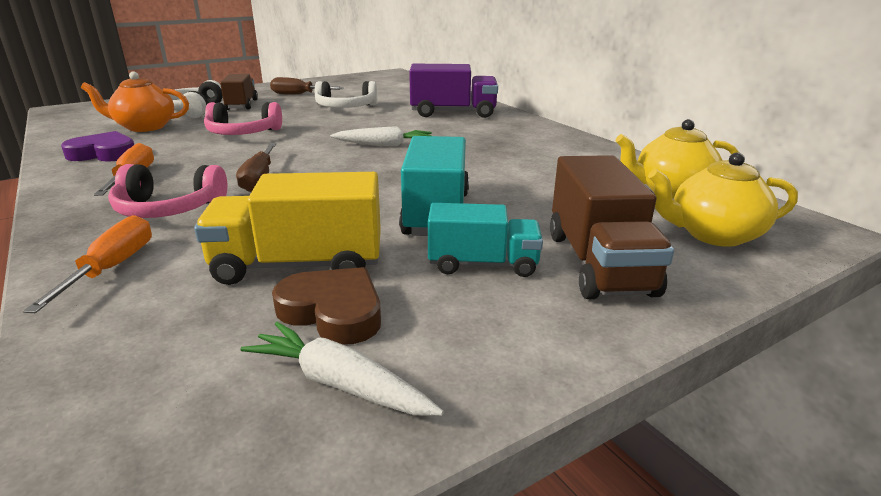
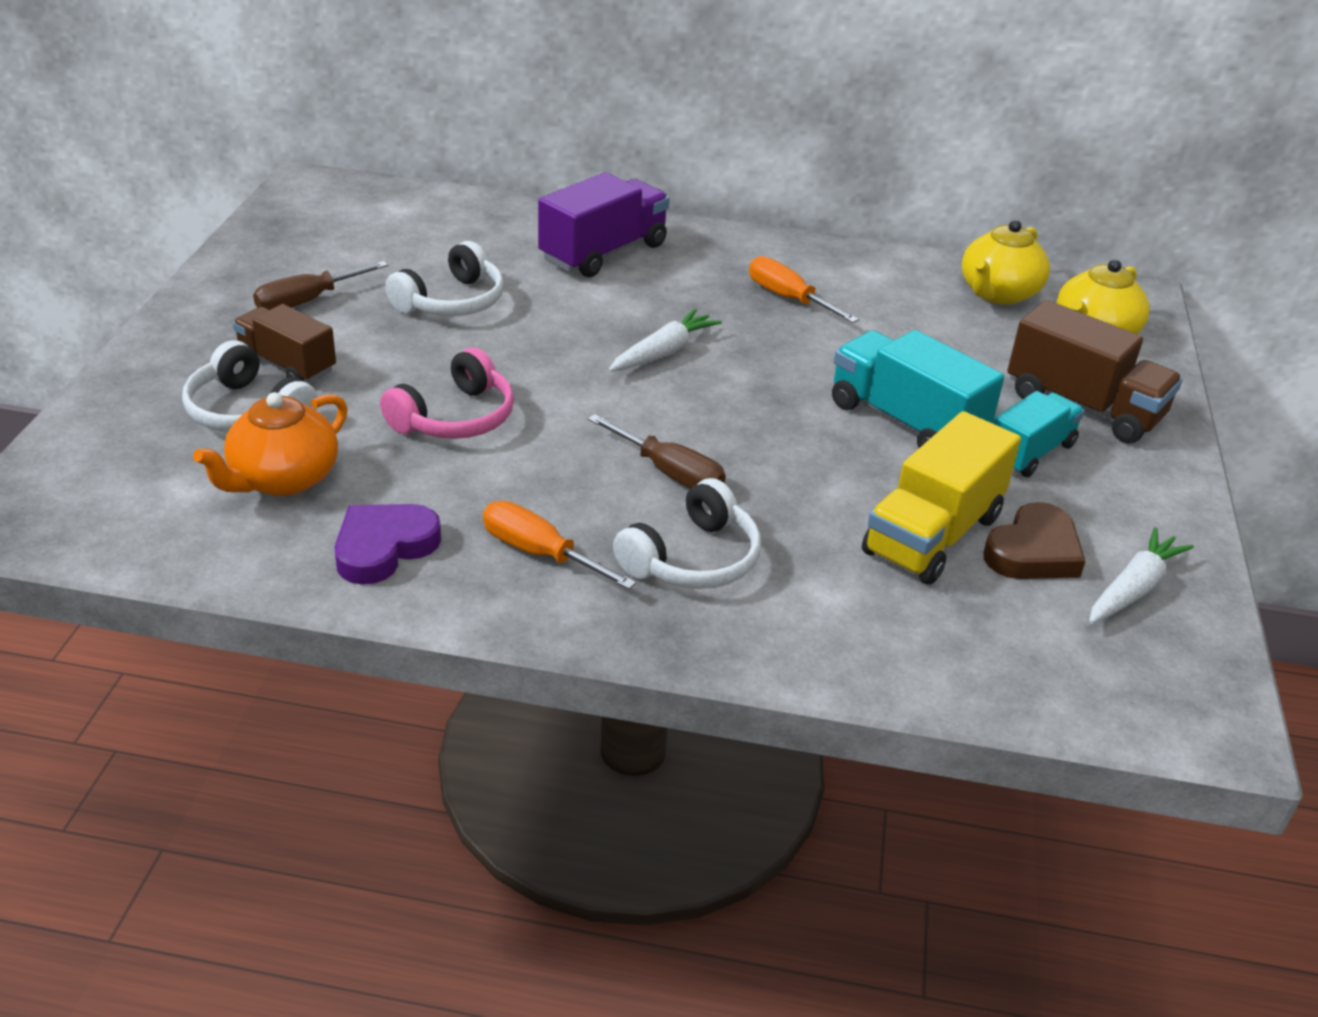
camera: 50 degrees left, 10 degrees up
(112, 268) = (821, 634): orange screwdriver -> orange screwdriver (788, 298)
(169, 209) = (692, 559): pink headphones -> white headphones
(333, 311) = (1033, 552): brown heart -> brown heart turned 150 degrees clockwise
(340, 383) = (1133, 588): white carrot -> white carrot turned 150 degrees clockwise

